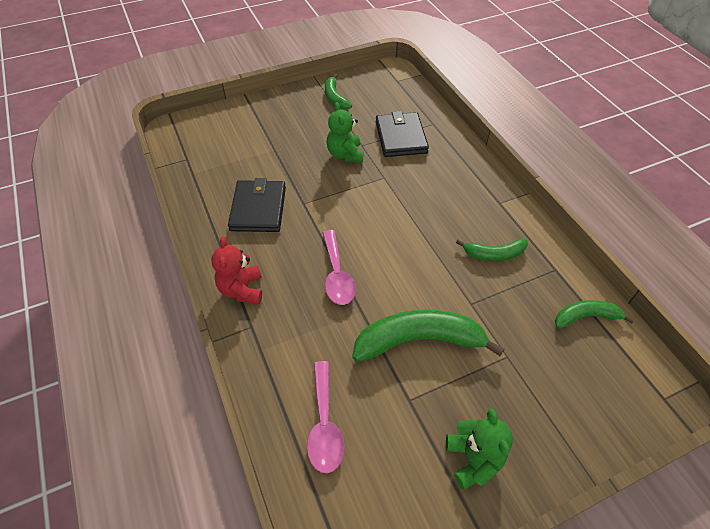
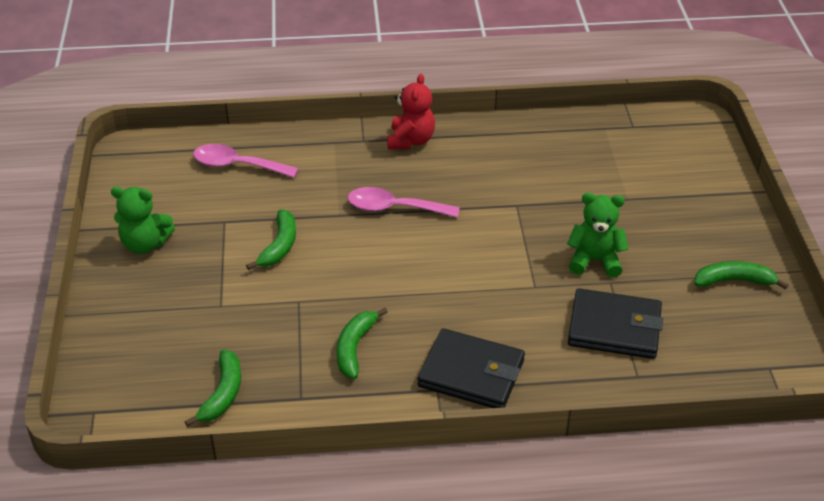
camera: 110 degrees right, 10 degrees down
(242, 290) = (410, 141): red teddy bear -> red teddy bear turned 90 degrees clockwise
(258, 209) = (522, 168): black wallet -> black wallet (471, 373)
(419, 340) = (279, 246): green banana -> green banana, size x0.56

